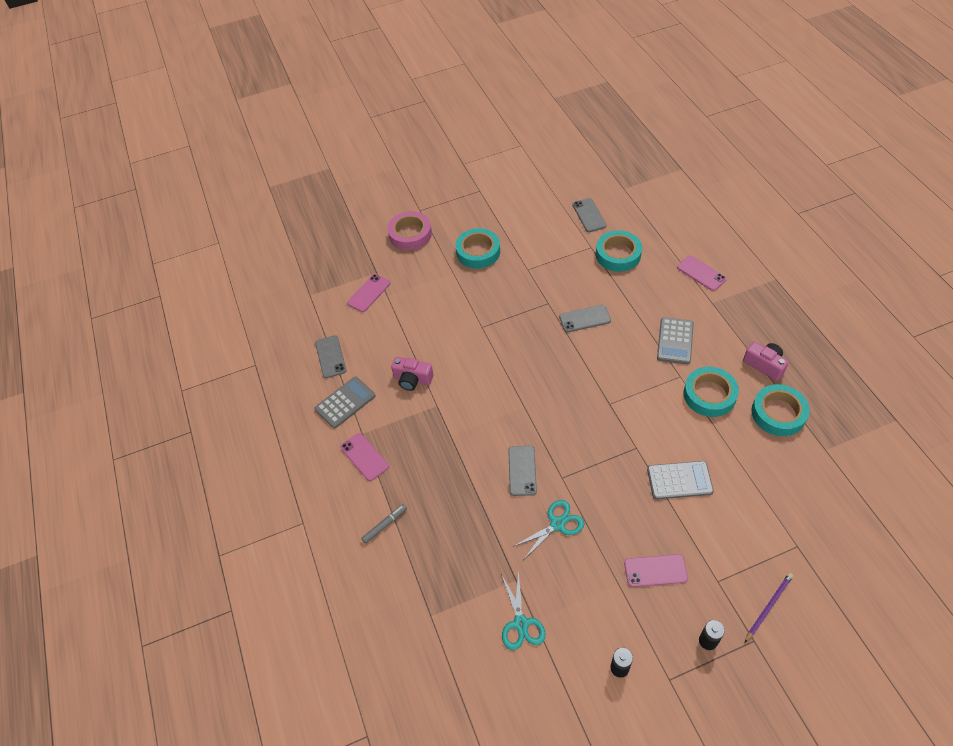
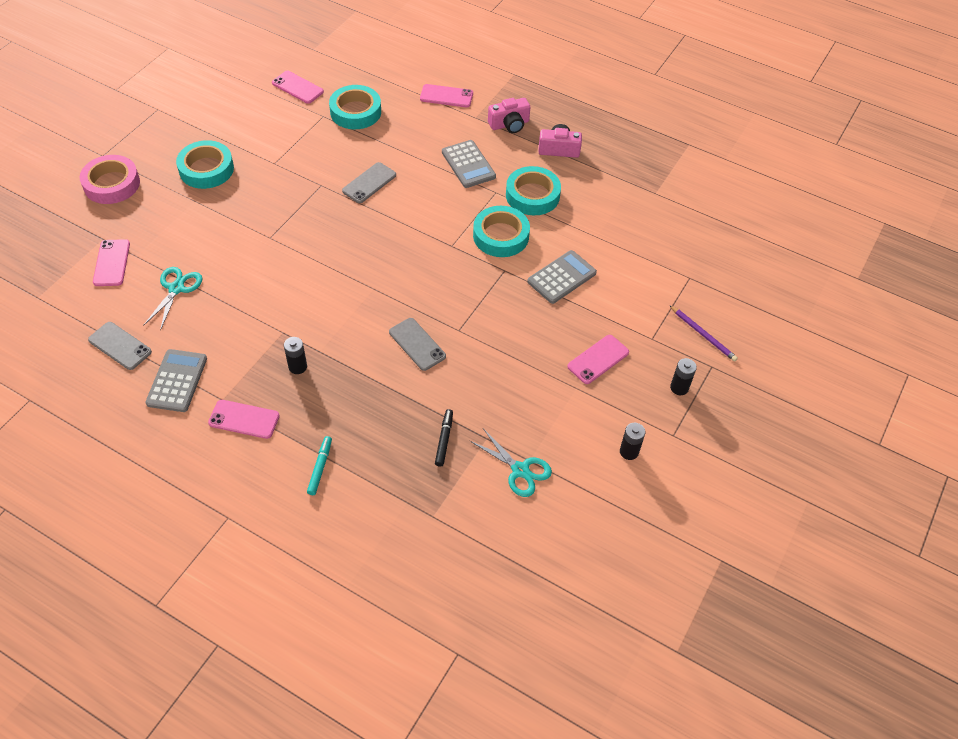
camera: 45 degrees left, 0 degrees up
(385, 525) = (320, 467): grey marker -> turquoise marker
(412, 379) = (235, 321): pink camera -> pink camera (509, 124)
(427, 438) = (297, 367): none -> black battery
(484, 560) = (444, 440): none -> black marker
(557, 524) = (486, 371): turquoise scissors -> turquoise scissors (176, 288)
(589, 215) = (297, 87): grey phone -> pink phone
(768, 606) = (703, 335): purple pencil -> purple pencil turned 135 degrees clockwise
(778, 413) = (599, 183): turquoise tape -> turquoise tape (501, 236)

